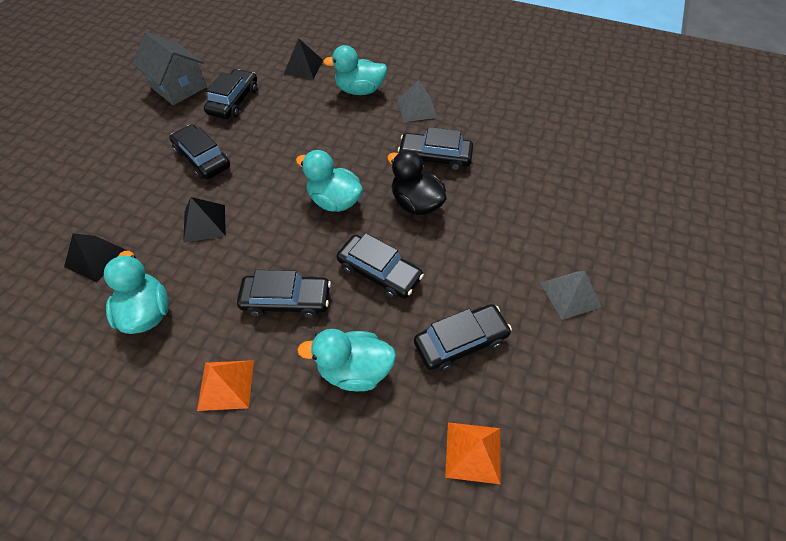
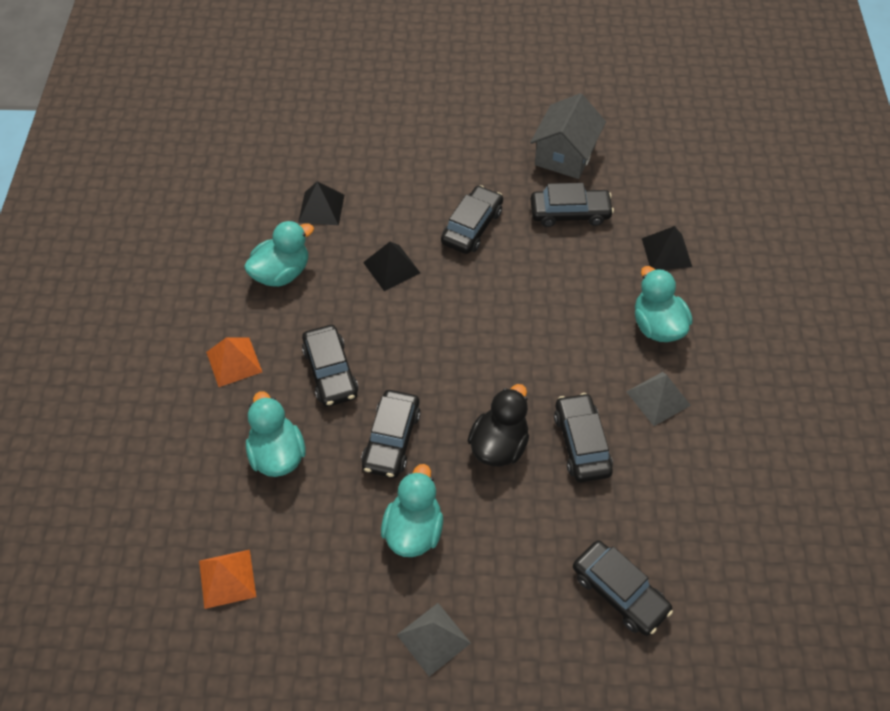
camera: 70 degrees right, 0 degrees up
(334, 201) = (468, 365): turquoise duck -> turquoise duck (413, 530)
(460, 342) = (336, 539): black car -> black car (619, 592)

